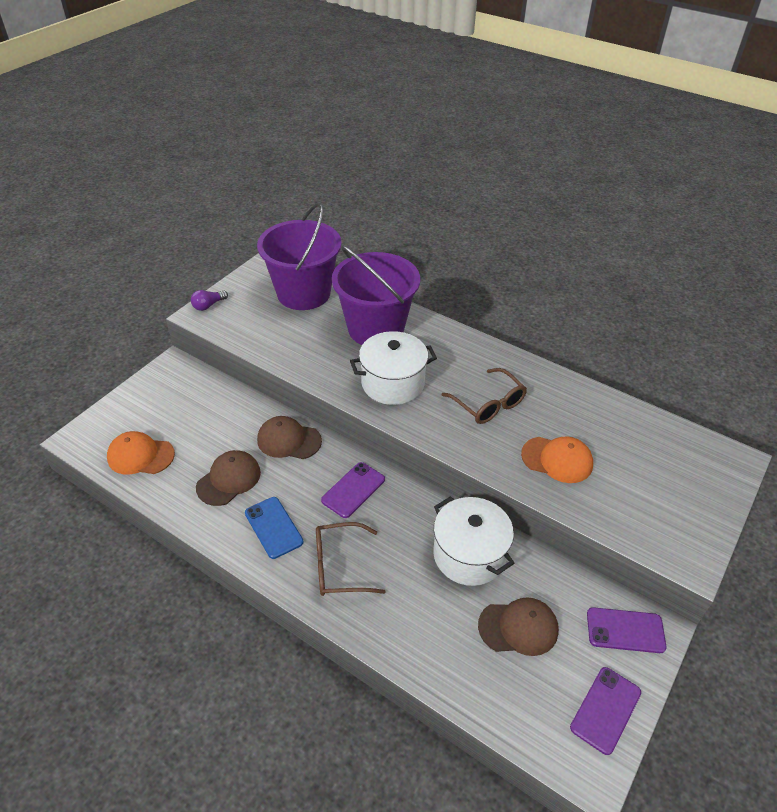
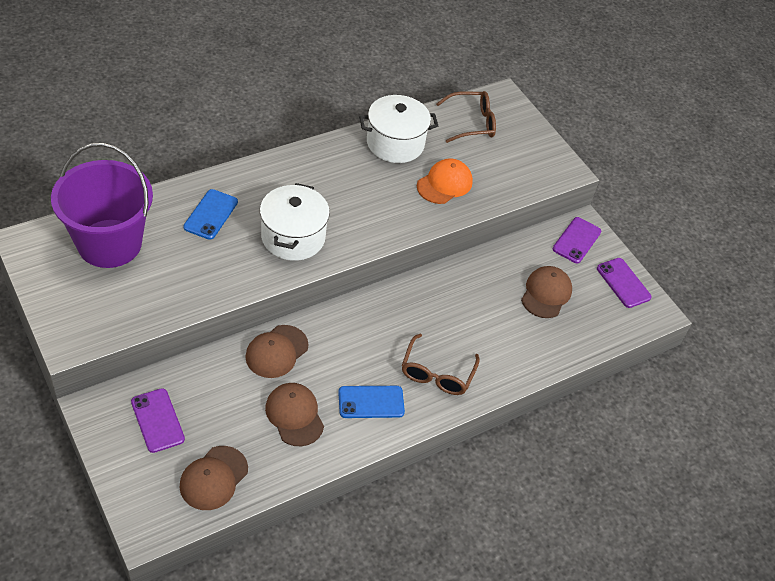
camera: 70 degrees left, 5 degrees up
(140, 456) = (213, 478): orange cap -> brown cap
(208, 305) = (61, 329): purple light bulb -> none
(353, 490) = (365, 330): purple phone -> purple phone (157, 420)
(376, 329) = (211, 214): purple bucket -> blue phone
(469, 555) = (472, 289): white pot -> white pot (395, 143)
(488, 404) = (362, 190): brown glasses -> brown glasses (472, 123)

